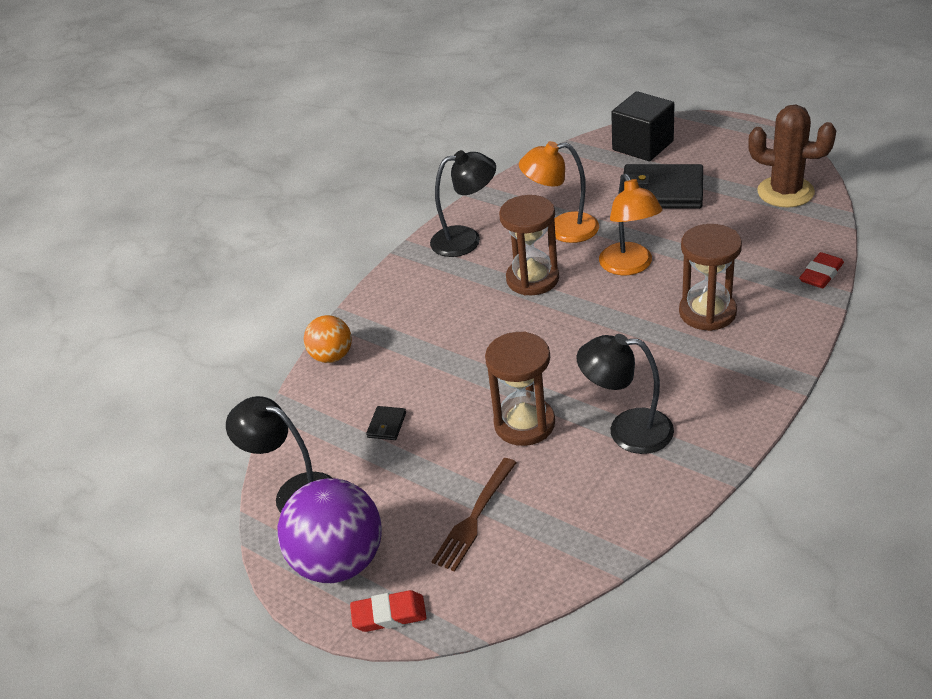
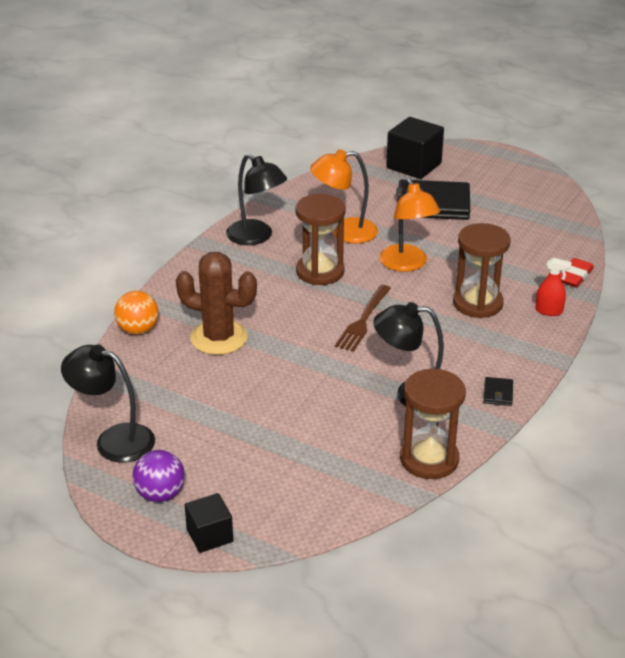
camera: 10 degrees left, 5 degrees down
(339, 561) = (160, 494): purple ball -> purple ball, size x0.57
(387, 425) = (194, 387): black wallet -> black wallet (498, 393)
(389, 615) = (209, 535): red eraser -> black cube
(466, 239) = (256, 237): black lamp -> black lamp turned 60 degrees clockwise
(474, 518) = (281, 461): brown fork -> brown fork (363, 321)
(524, 424) = (320, 388): brown hourglass -> brown hourglass (429, 459)
(785, 192) = (542, 209): brown cactus -> brown cactus (219, 338)
(790, 319) = (549, 311): none -> red spray bottle

